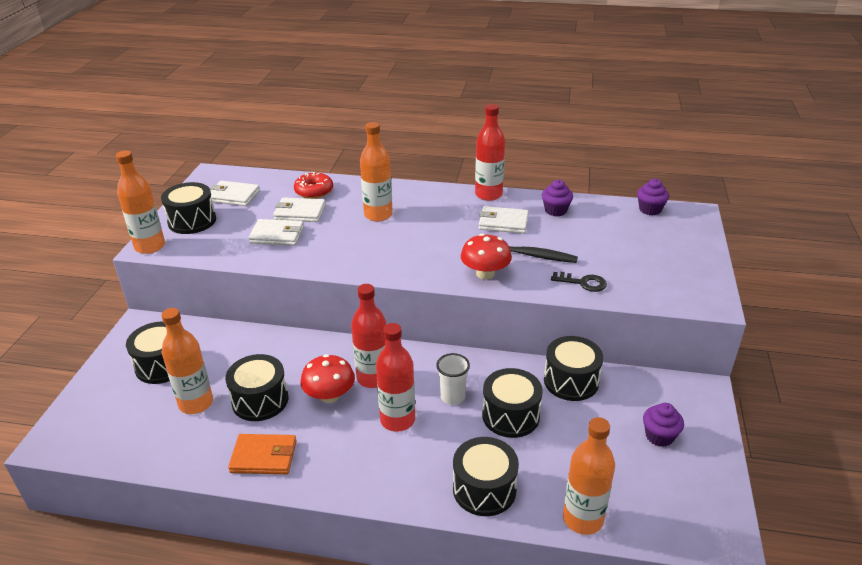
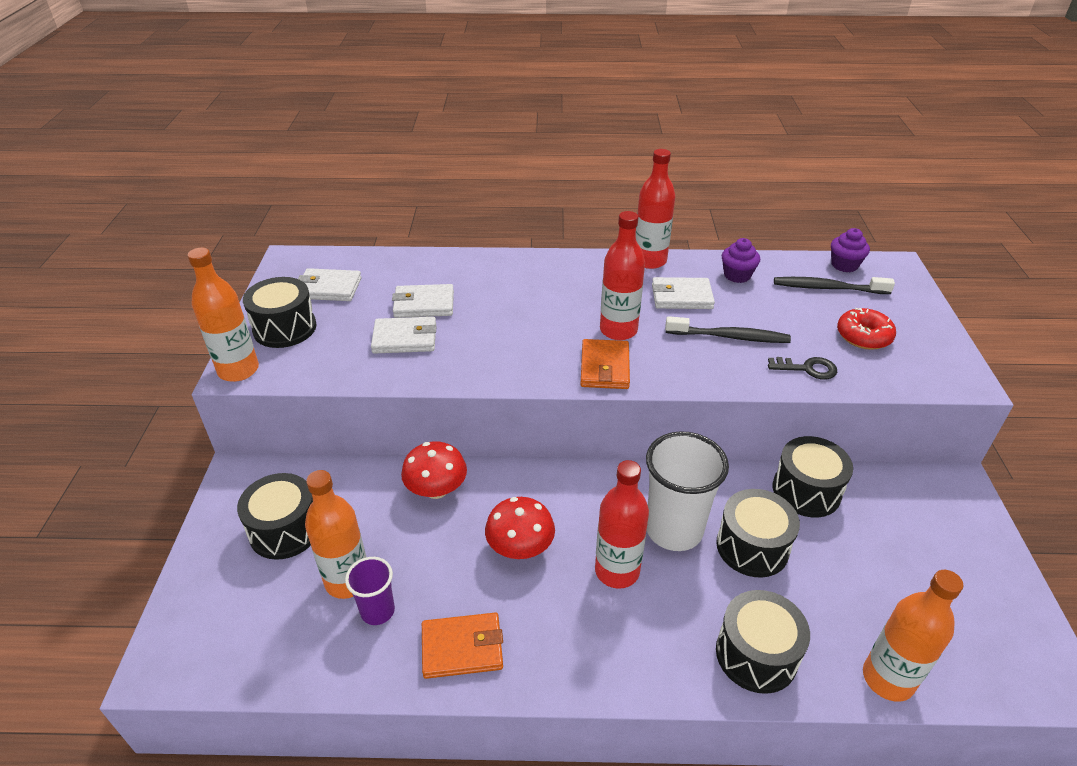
camera: 10 degrees left, 5 degrees up
(211, 425) = (377, 611): none -> purple cup
(260, 400) = (432, 565): black drum -> none
(314, 191) = (432, 273): red donut -> red donut (863, 336)
(373, 378) = (567, 516): red bottle -> red bottle (618, 330)
(378, 215) = (525, 299): orange bottle -> none
(421, 268) = (604, 367): none -> orange wallet
(452, 397) = (674, 530): white cup -> white cup, size x1.84
(485, 274) = (686, 368): red mushroom -> red mushroom (436, 489)
(627, 225) = (828, 288): none -> black toothbrush
(659, 436) = (933, 552): purple cupcake -> none

